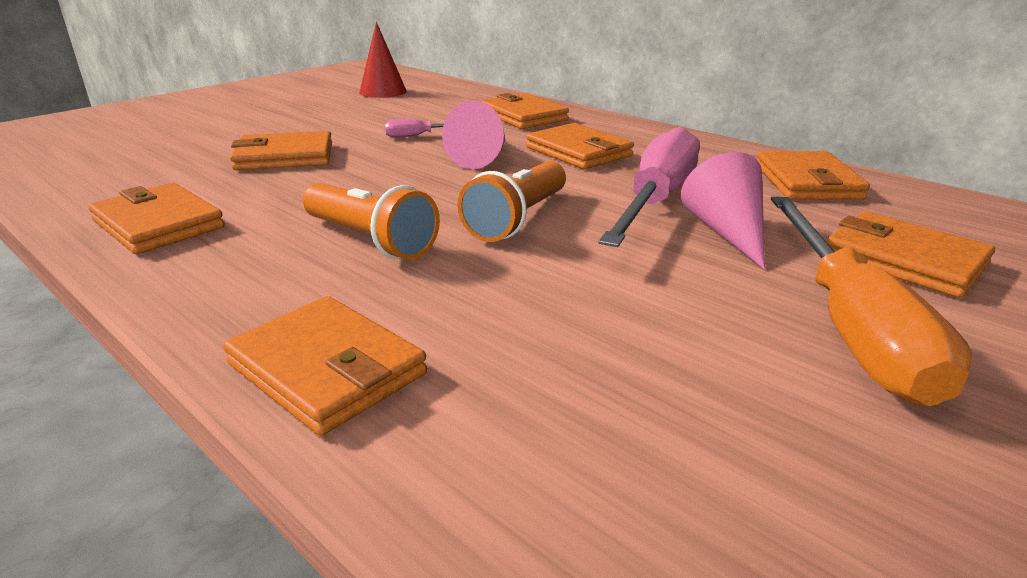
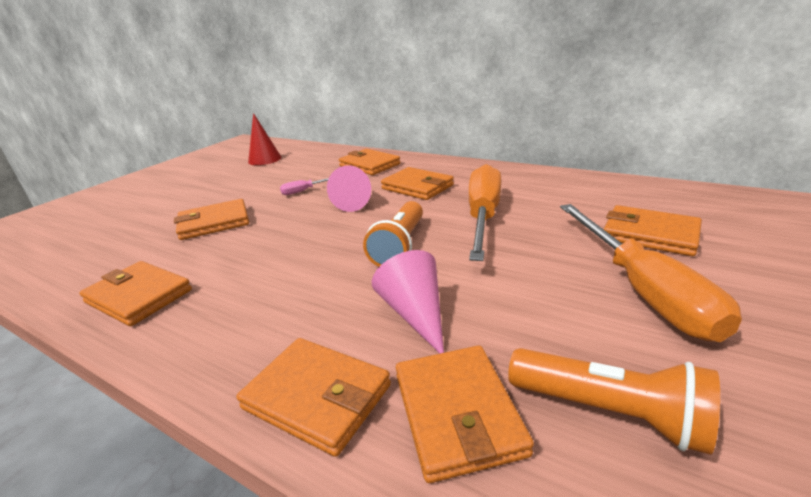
camera: 10 degrees left, 0 degrees up
(371, 240) = (305, 281): orange flashlight -> orange flashlight (610, 412)
(656, 200) = (483, 216): pink screwdriver -> orange screwdriver
(727, 232) = (537, 233): pink cone -> pink cone (415, 314)
(807, 182) = (568, 187): orange wallet -> orange wallet (457, 413)

